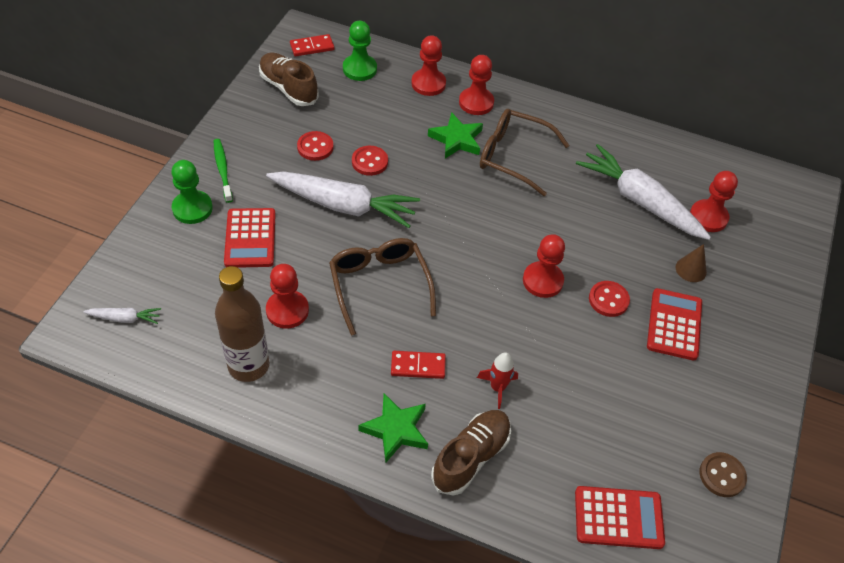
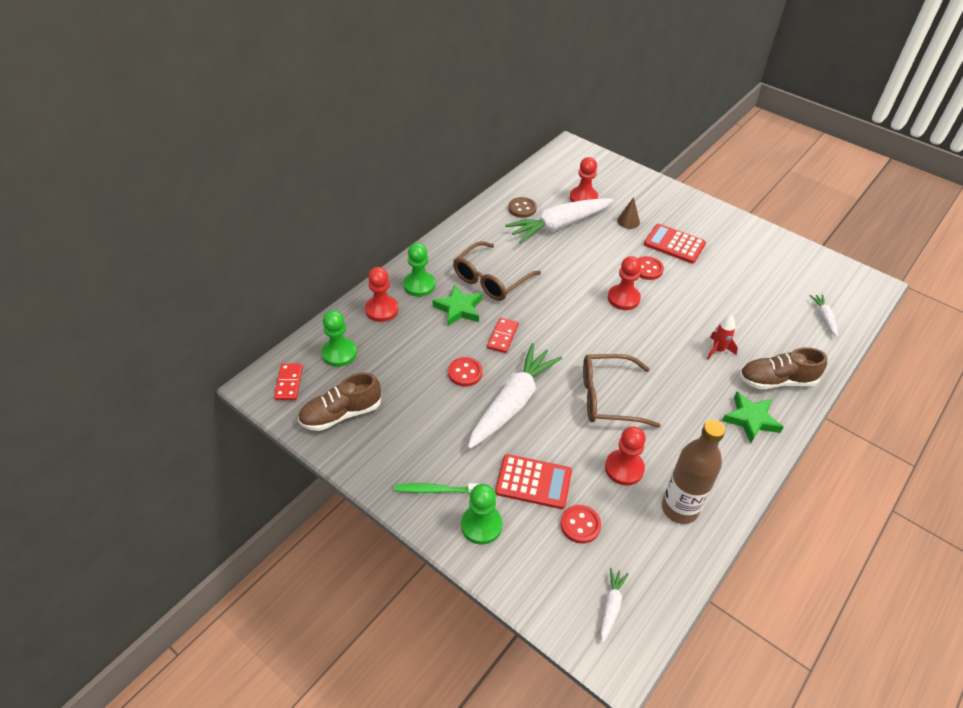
camera: 70 degrees left, 5 degrees down
(315, 147) = (432, 409): red button -> red button (580, 525)
(418, 366) = (693, 392): red domino -> red domino (503, 336)
(471, 457) = (776, 381): brown shoe -> brown shoe turned 60 degrees counterclockwise
(476, 102) = (419, 285): red pawn -> green pawn
(618, 518) = (824, 317): red calculator -> white carrot
(722, 475) = (793, 261): brown button -> brown button (522, 208)

